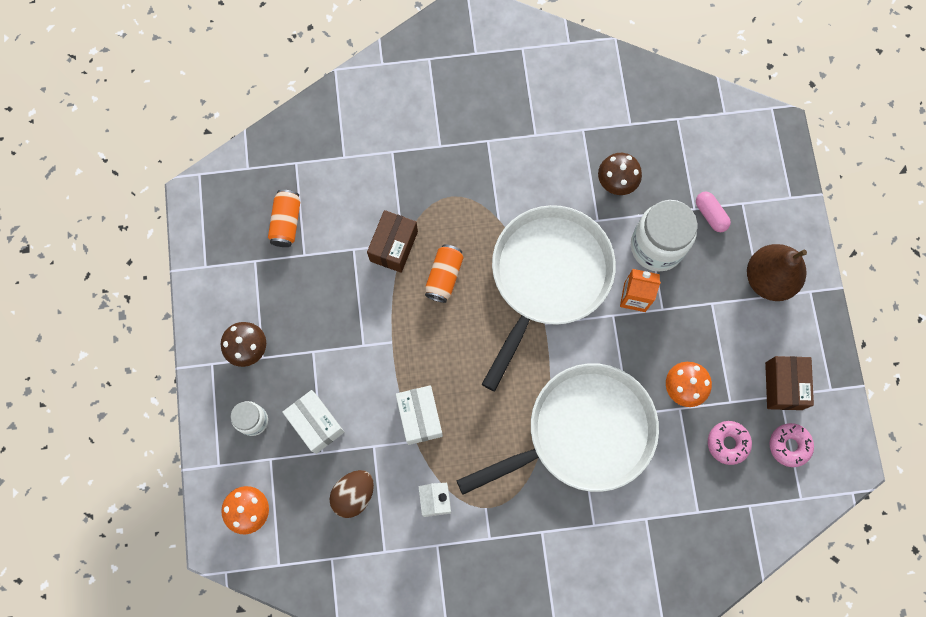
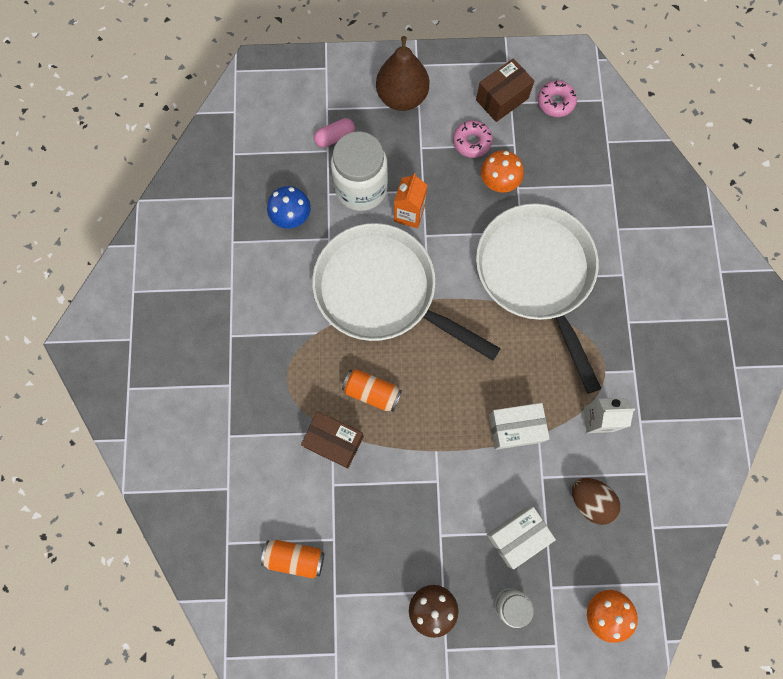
camera: 85 degrees left, 0 degrees up
(616, 182) = (291, 216): brown mushroom -> blue mushroom
(727, 443) = (551, 151): pink donut -> pink donut (472, 142)
(783, 386) = (502, 99): brown box -> brown box turned 45 degrees counterclockwise

